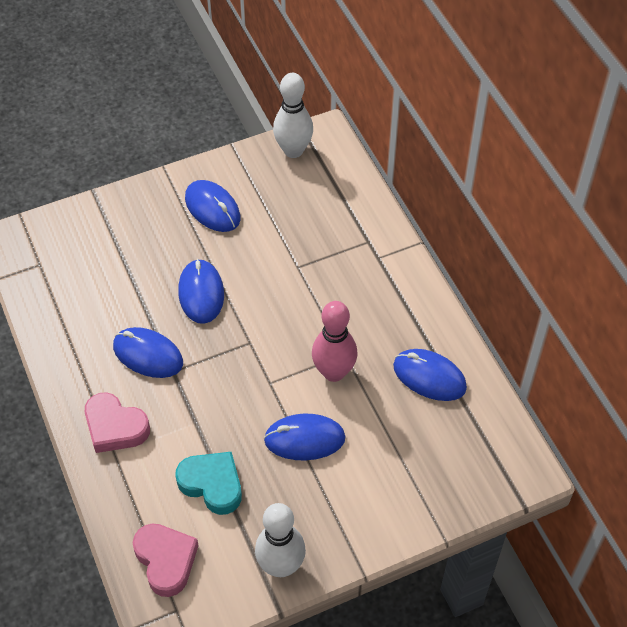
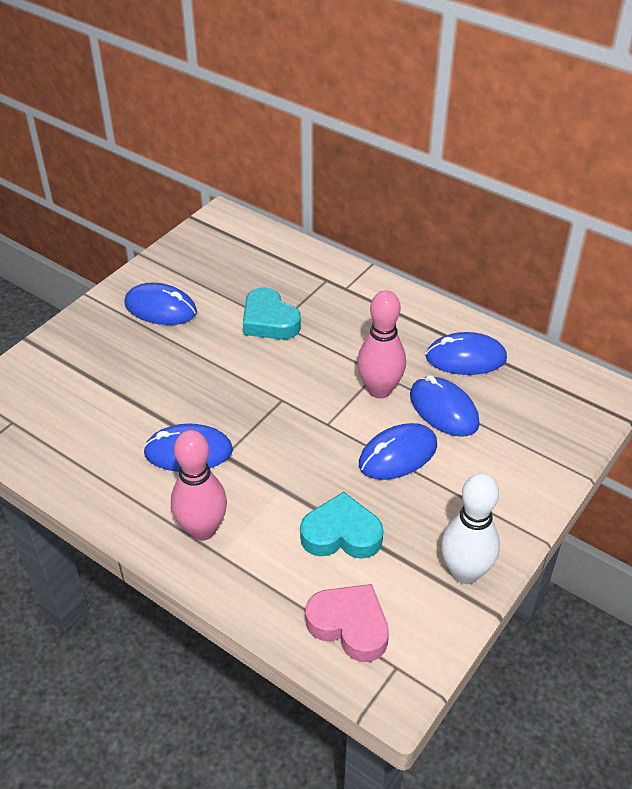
camera: 30 degrees left, 10 degrees down
(115, 427) = (202, 530): pink heart -> pink bowling pin
(201, 293) = (202, 379): blue mouse -> blue mouse (443, 410)
(291, 261) = (269, 321): none -> turquoise heart
(293, 150) = (203, 238): white bowling pin -> none

